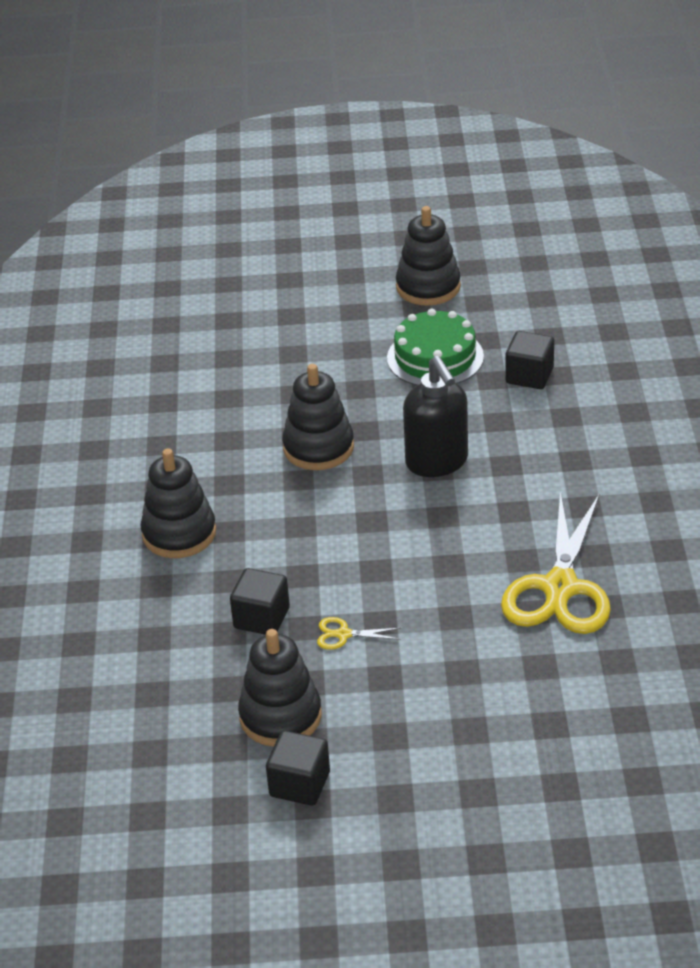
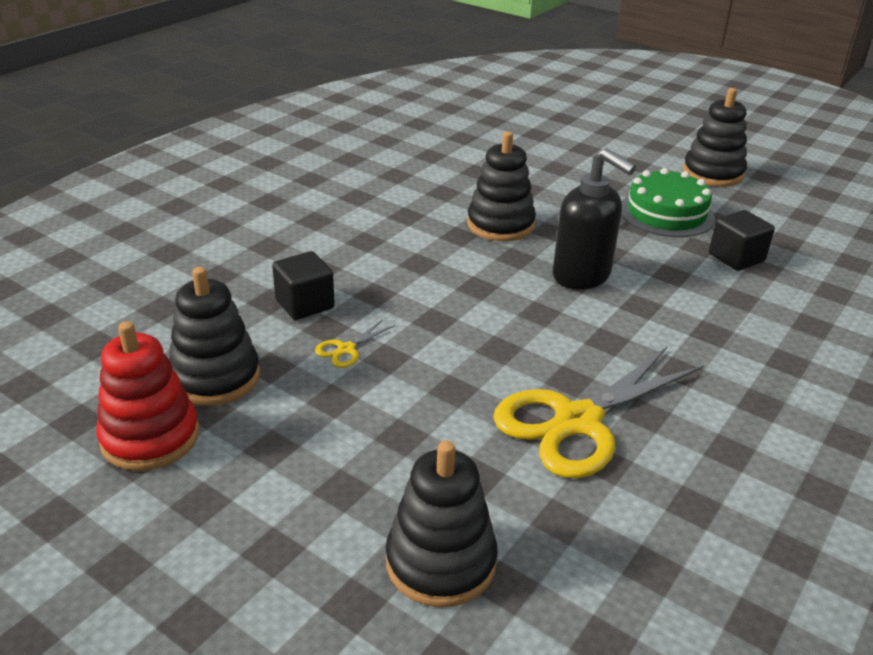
camera: 35 degrees right, 5 degrees down
(179, 533) = (330, 226): black stacking toy -> black stacking toy (441, 562)
(299, 784) = (150, 437): black cube -> red stacking toy
(343, 634) = (346, 349): yellow scissors -> yellow scissors turned 90 degrees counterclockwise
(437, 462) = (582, 276): black soap dispenser -> black soap dispenser turned 60 degrees counterclockwise

